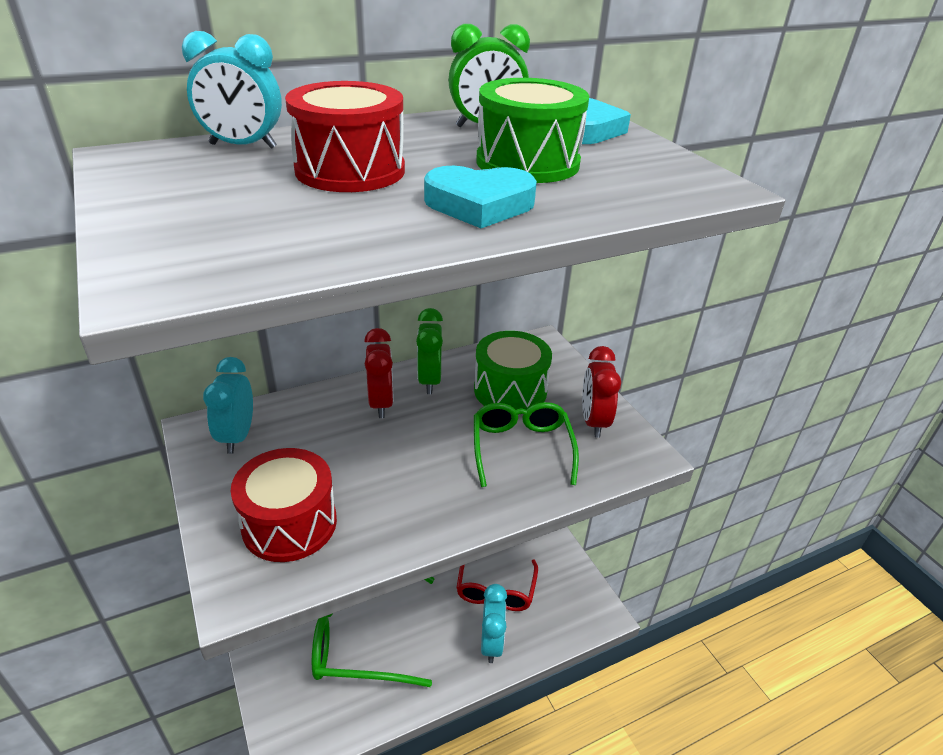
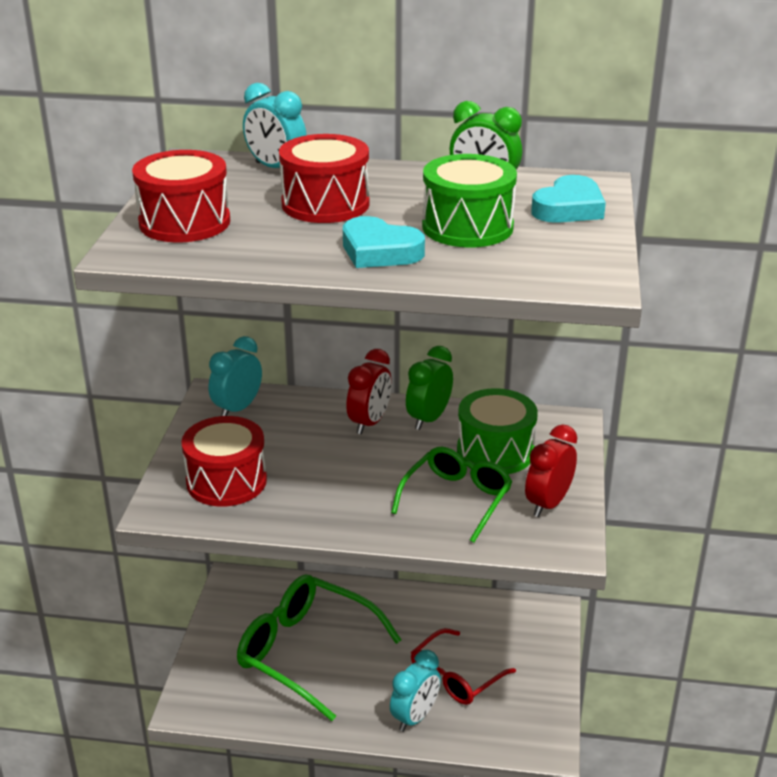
camera: 35 degrees right, 5 degrees down
(195, 226) = (184, 222): none -> red drum

